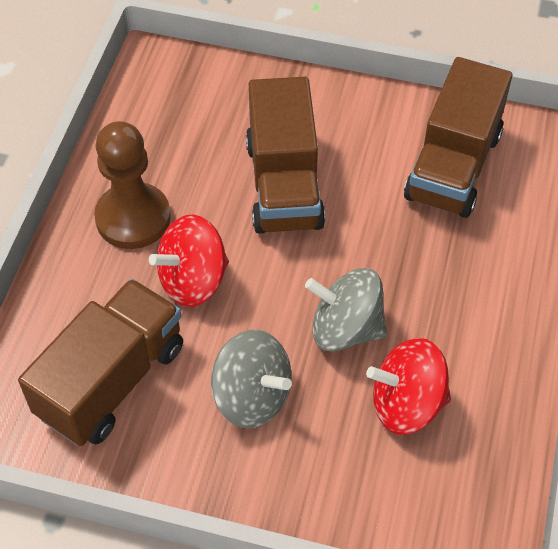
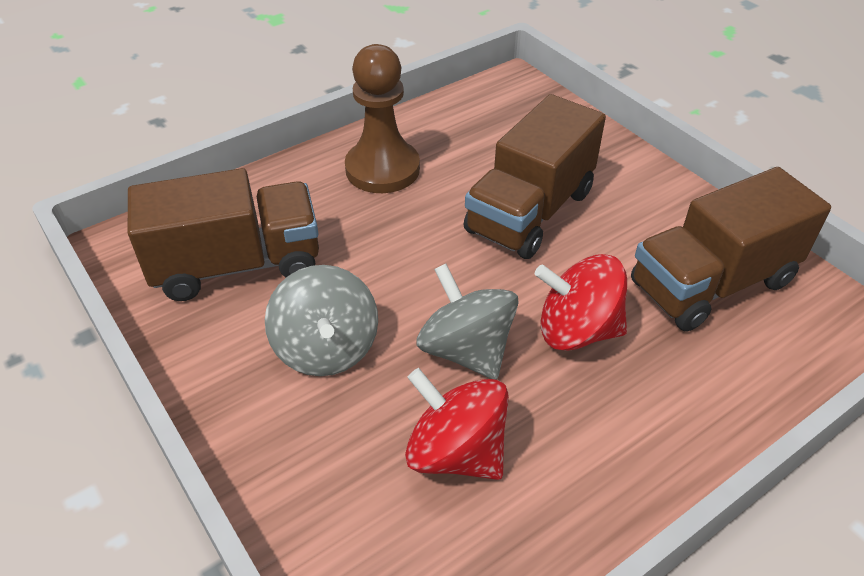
camera: 40 degrees right, 10 degrees down
(193, 280) = (378, 235): red spinning top -> red spinning top (577, 330)

